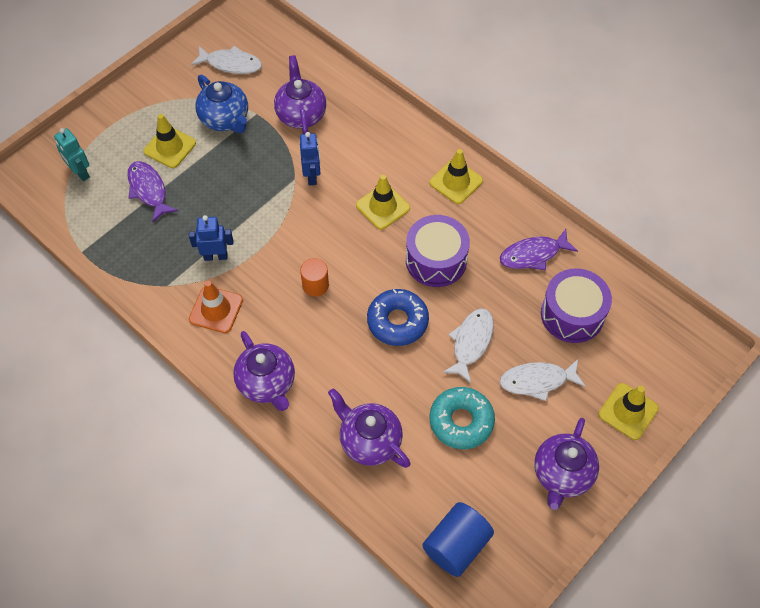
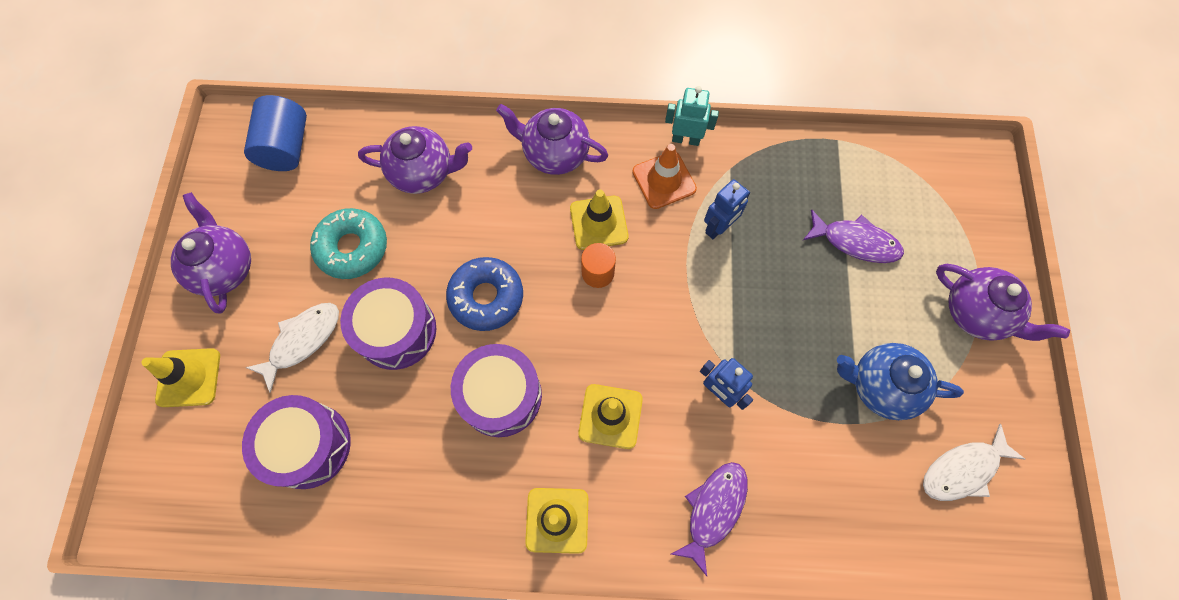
camera: 140 degrees right, 10 degrees up
(80, 173) = (937, 207): turquoise robot -> turquoise robot (685, 139)
(170, 147) = (894, 304): yellow traffic cone -> yellow traffic cone (599, 223)
(301, 115) = (811, 465): purple teapot -> purple teapot (976, 313)
(471, 343) = (396, 331): white fish -> purple drum
(533, 254) = (398, 489): purple fish -> purple fish (713, 510)

